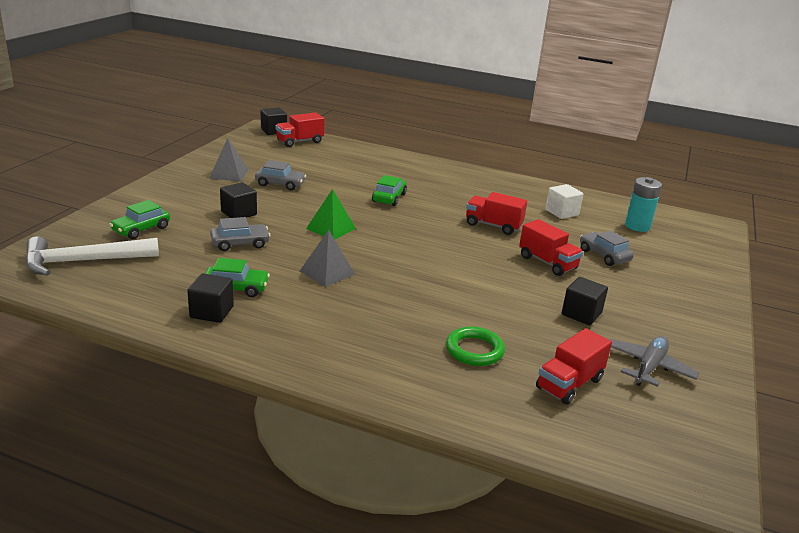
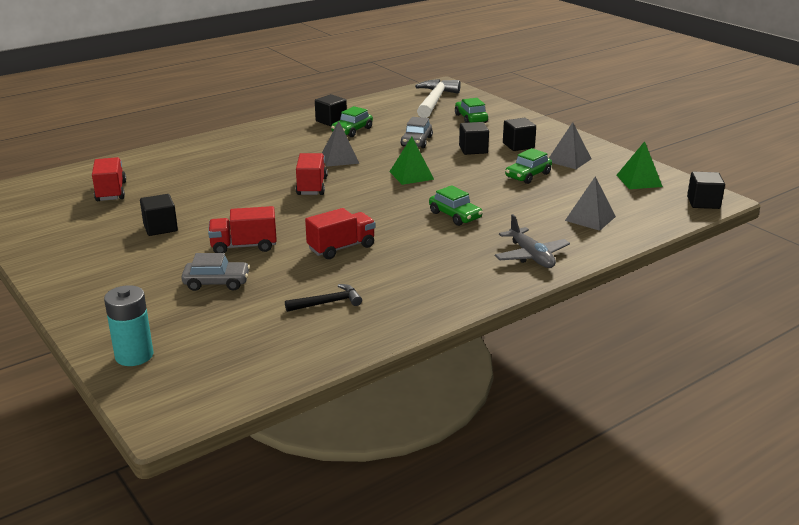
camera: 125 degrees right, 0 degrees up
(210, 196) = (518, 145): none -> black cube
(252, 149) = (639, 181): none -> green pyramid
(280, 184) = (528, 175): grey car -> green car
(299, 141) = (657, 209): red truck -> red truck (312, 186)
(338, 157) = (590, 218): none -> grey pyramid
(474, 350) = (185, 176): green ring -> none
(561, 212) = (327, 303): white cube -> black hammer
(637, 226) = (241, 341): turquoise battery -> turquoise battery (134, 355)
(649, 367) = (75, 224): grey plane -> grey plane (531, 256)

